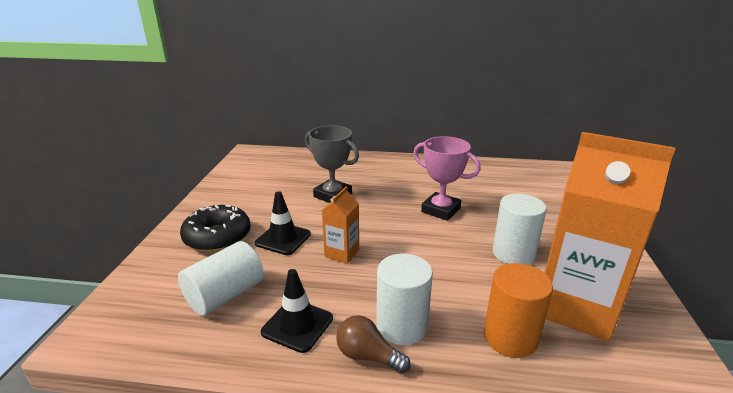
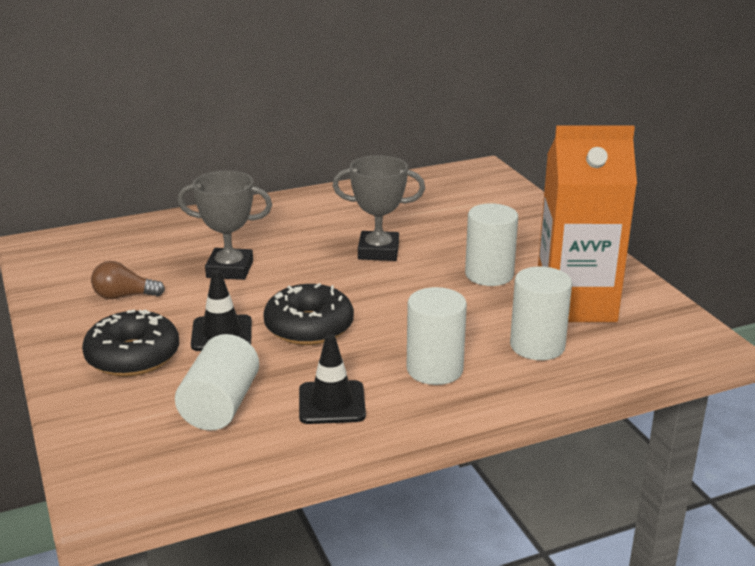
camera: 30 degrees left, 0 degrees up
(342, 253) = (309, 327): orange carton -> black donut
(368, 356) = (425, 402): brown light bulb -> brown light bulb (124, 296)
(441, 210) = (378, 251): pink trophy -> grey trophy
(510, 337) = (537, 346): orange cylinder -> white cylinder

